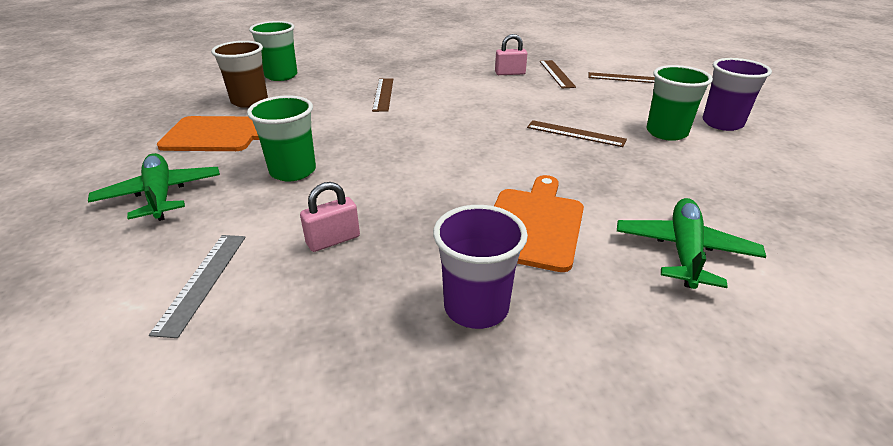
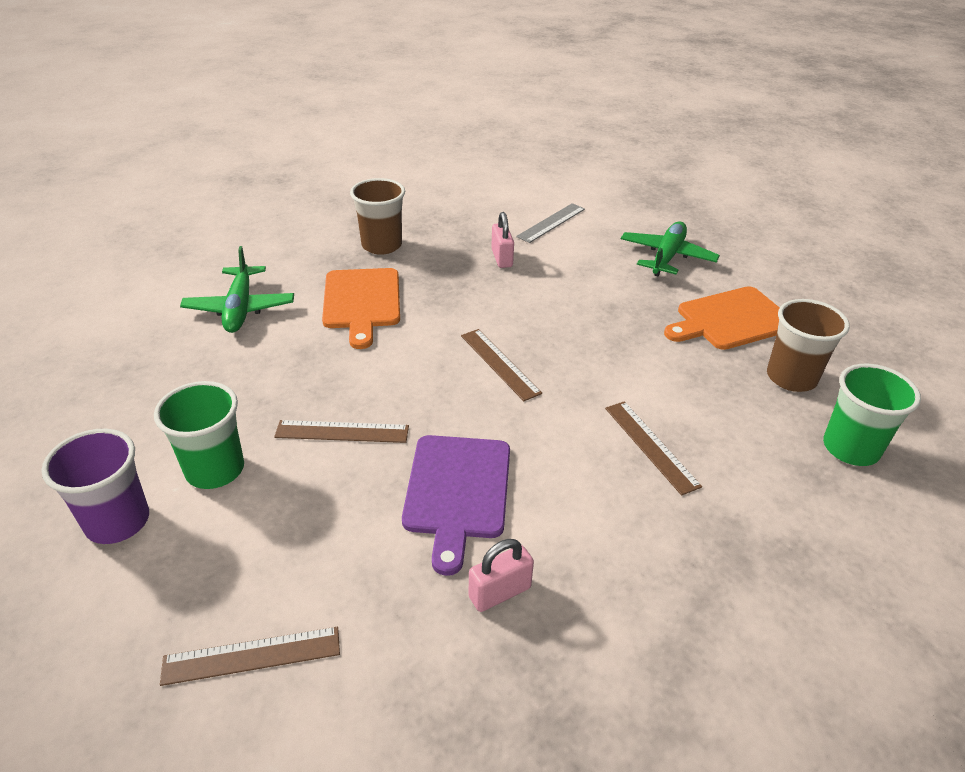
camera: 155 degrees right, 5 degrees up
(160, 195) = (667, 257): green plane -> green plane turned 105 degrees counterclockwise
(202, 281) = (551, 223): grey ruler -> grey ruler turned 60 degrees clockwise
(293, 171) = (600, 299): green cup -> none
(333, 240) = (502, 258): pink padlock -> pink padlock turned 45 degrees counterclockwise
(476, 307) = (381, 245): purple cup -> brown cup
(511, 99) = (457, 491): none -> purple cutting board
(556, 74) = (407, 625): brown ruler -> brown ruler (500, 363)

